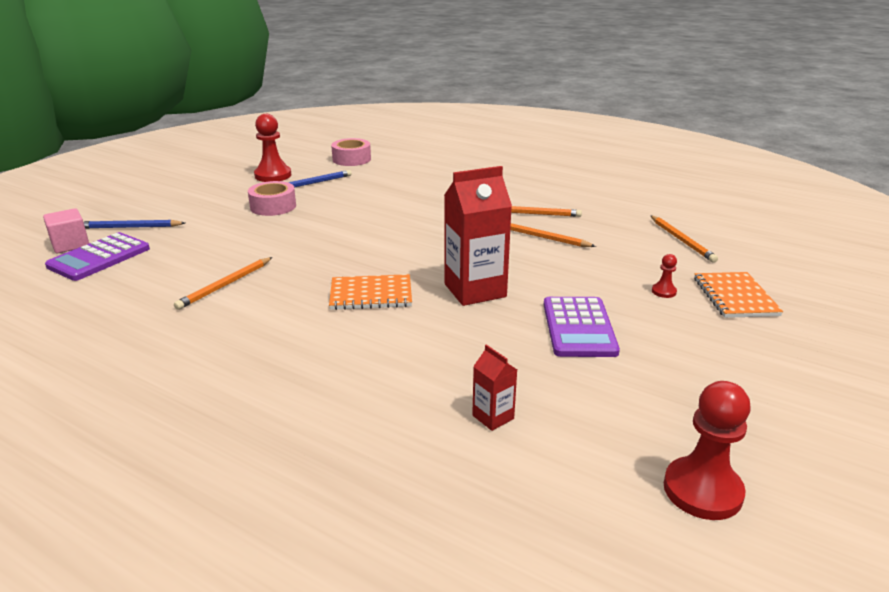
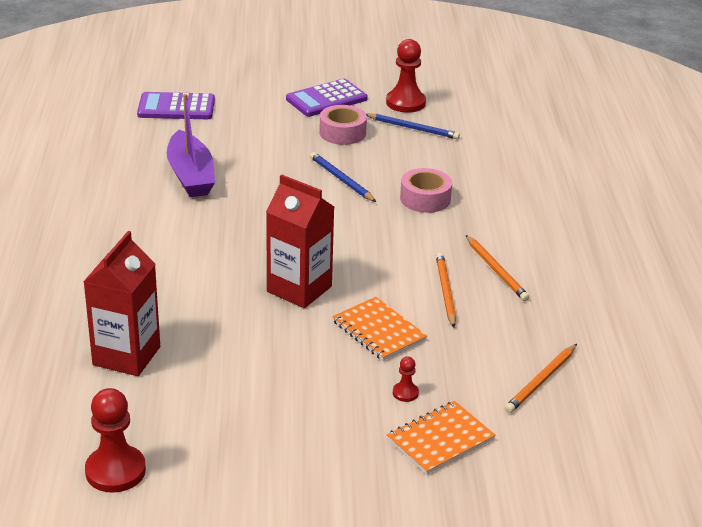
camera: 55 degrees right, 5 degrees up
(70, 245) = (182, 87): pink cube -> none
(130, 227) = (233, 93): blue pencil -> blue pencil (341, 179)
(225, 285) = (191, 175): orange pencil -> purple boat
(351, 159) = (499, 123): pink tape -> pink tape (425, 199)
(371, 294) = (241, 243): orange notebook -> orange notebook (379, 331)
(493, 417) = (126, 356): red carton -> red carton, size x2.10
(579, 328) = (288, 361): purple calculator -> purple calculator (326, 99)

